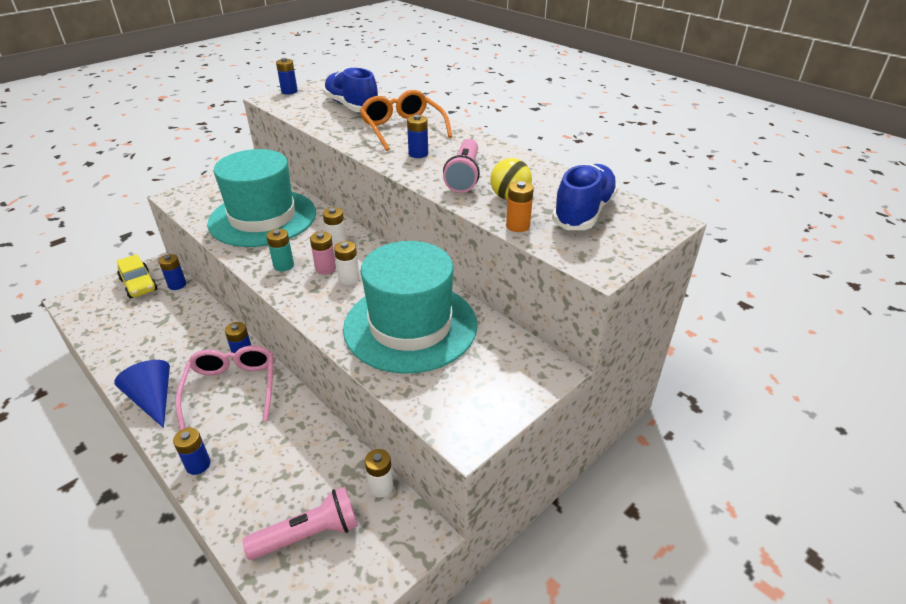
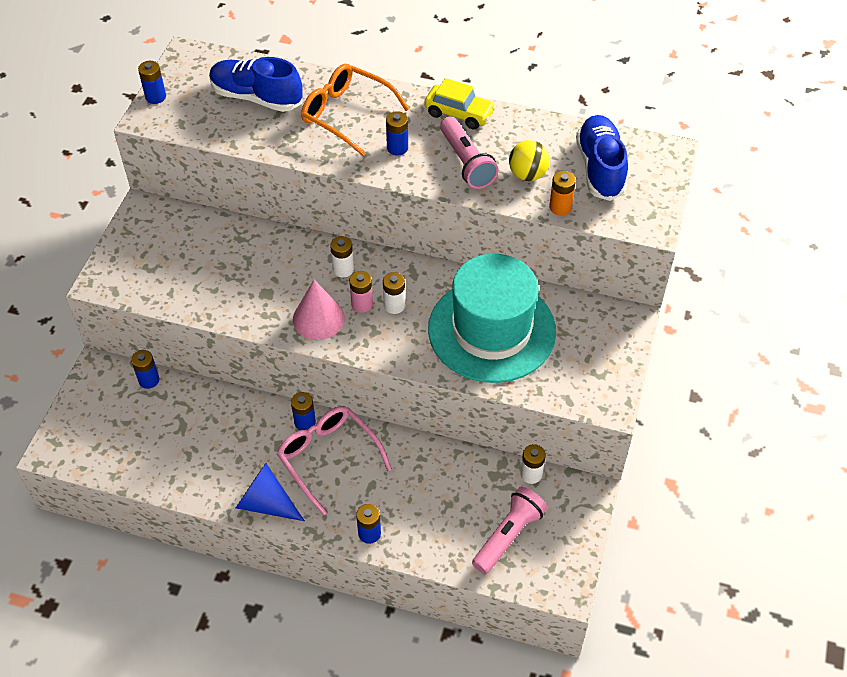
camera: 30 degrees left, 15 degrees up
(139, 285) = (105, 399): yellow car -> yellow car (459, 113)
(263, 218) = (234, 270): turquoise hat -> none
(283, 265) = (318, 318): turquoise battery -> pink cone

